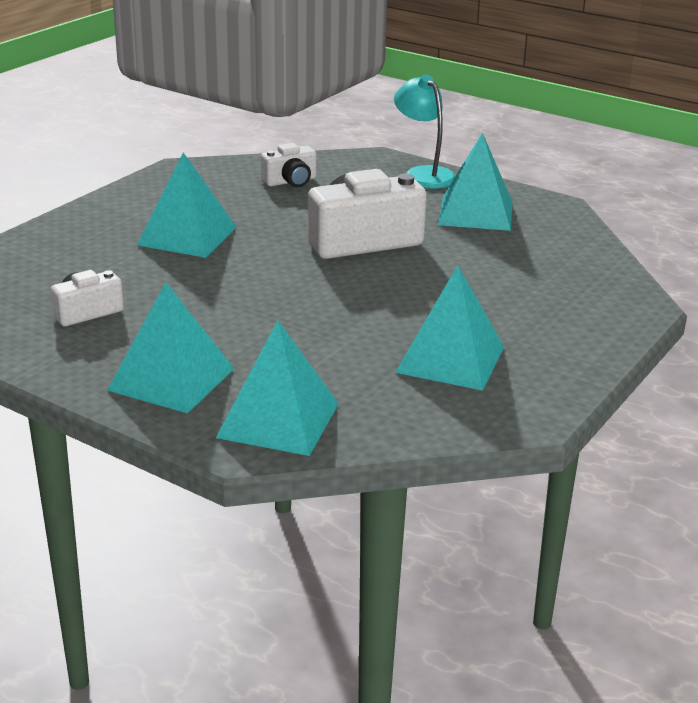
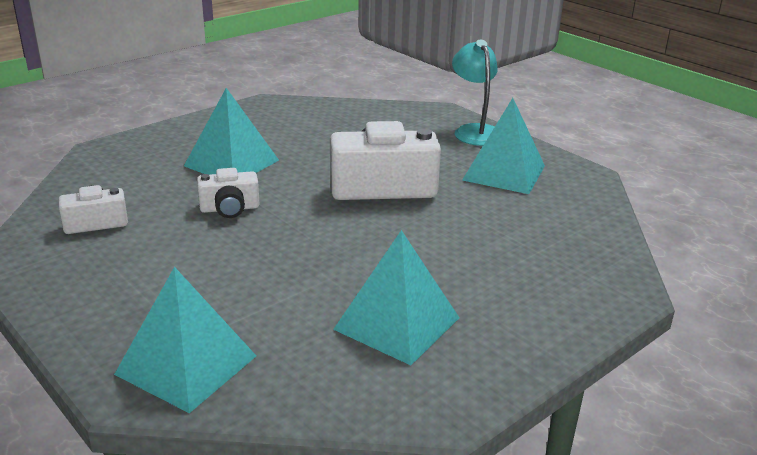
camera: 15 degrees right, 0 degrees up
(171, 379) = (119, 302): turquoise pyramid -> none
(290, 181) = (352, 124): white camera -> white camera (229, 209)

